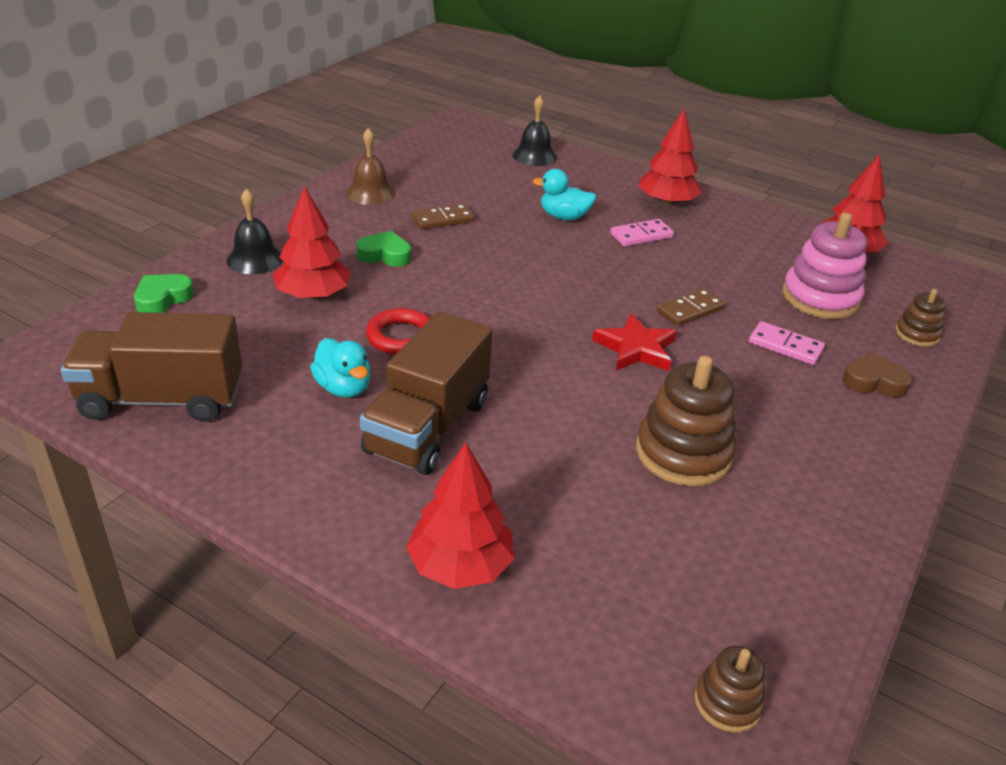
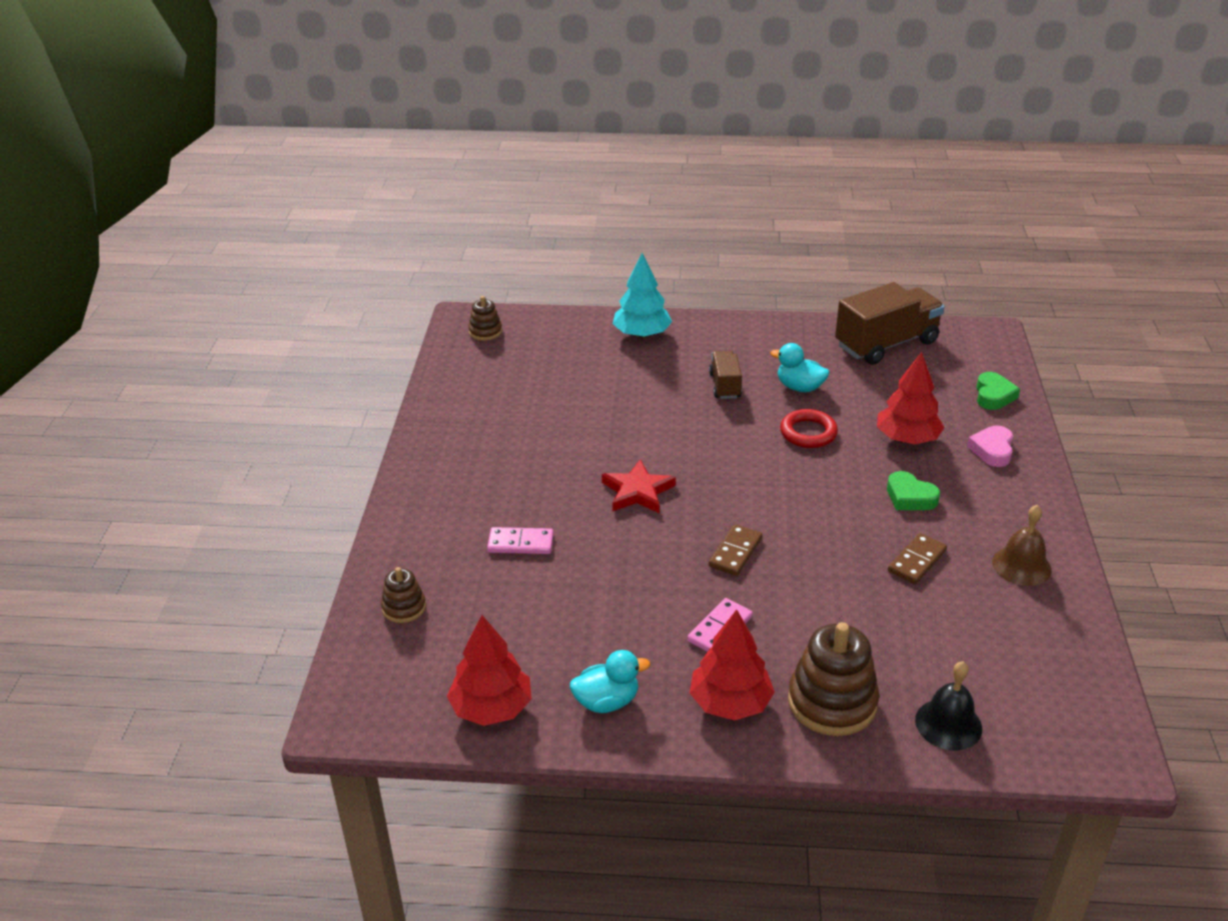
camera: 155 degrees right, 0 degrees up
(255, 259) = (992, 450): black bell -> pink heart
(385, 255) = (910, 497): green heart -> green heart turned 60 degrees clockwise
(428, 427) = (725, 385): brown truck -> brown truck, size x0.53
(460, 565) = (642, 334): red tree -> turquoise tree
(564, 217) = (815, 621): turquoise duck -> turquoise duck (607, 701)
(683, 453) = (560, 428): brown stacking toy -> brown stacking toy (832, 702)
(690, 310) = (617, 548): brown domino -> brown domino (735, 552)
(820, 298) = (504, 617): pink stacking toy -> none
(873, 382) = (439, 536): brown heart -> none

